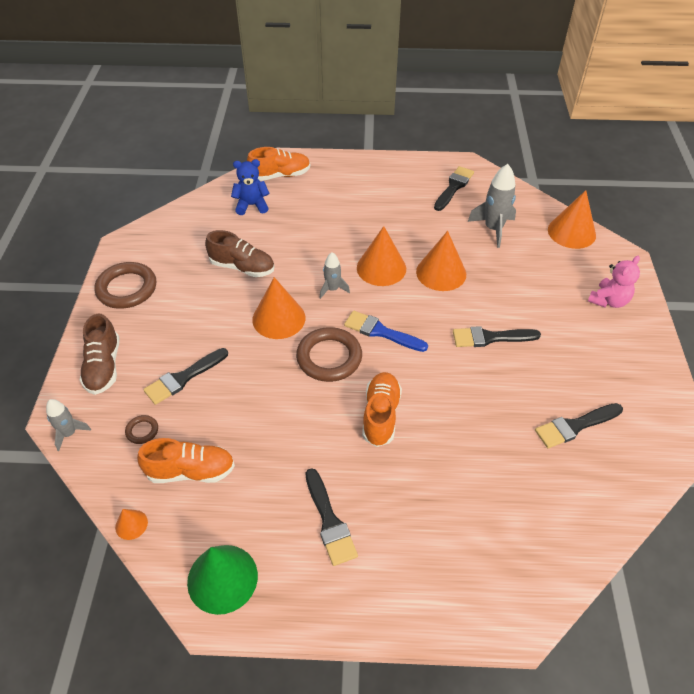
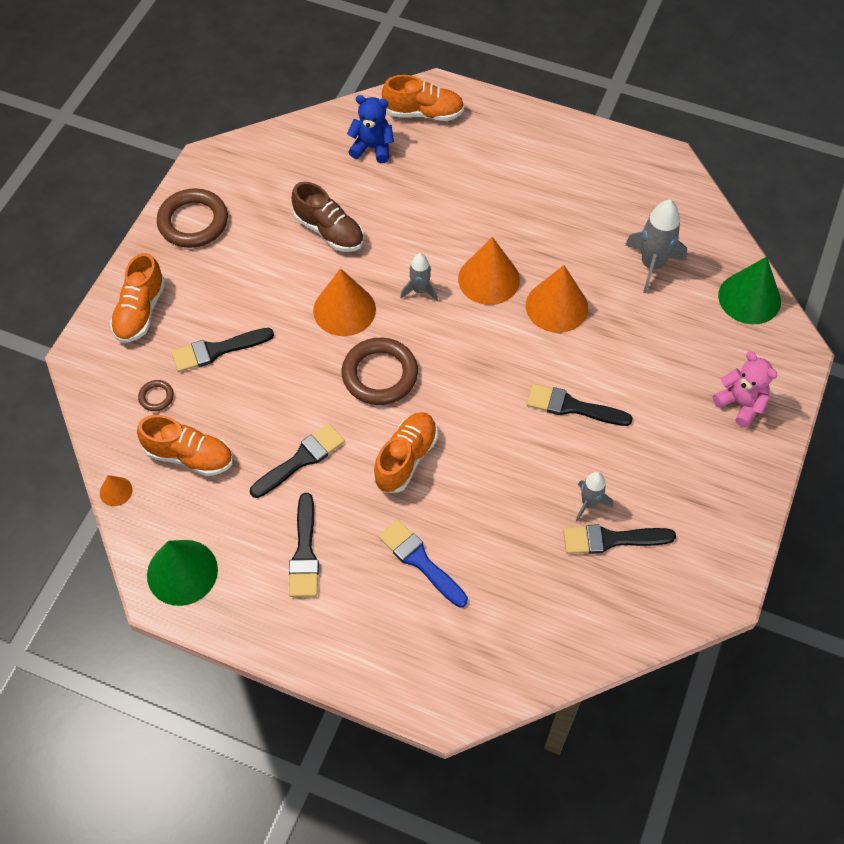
camera: 20 degrees right, 10 degrees up
(69, 433) = (85, 377): grey rocket -> grey rocket (589, 503)
(104, 367) = (140, 311): brown shoe -> orange shoe
(381, 332) = (451, 361): blue brush -> blue brush (420, 561)
(453, 187) = (633, 190): black brush -> black brush (301, 459)
(571, 232) = (749, 298): orange cone -> green cone
(608, 301) = (740, 404): pink teddy bear -> pink teddy bear turned 105 degrees counterclockwise

